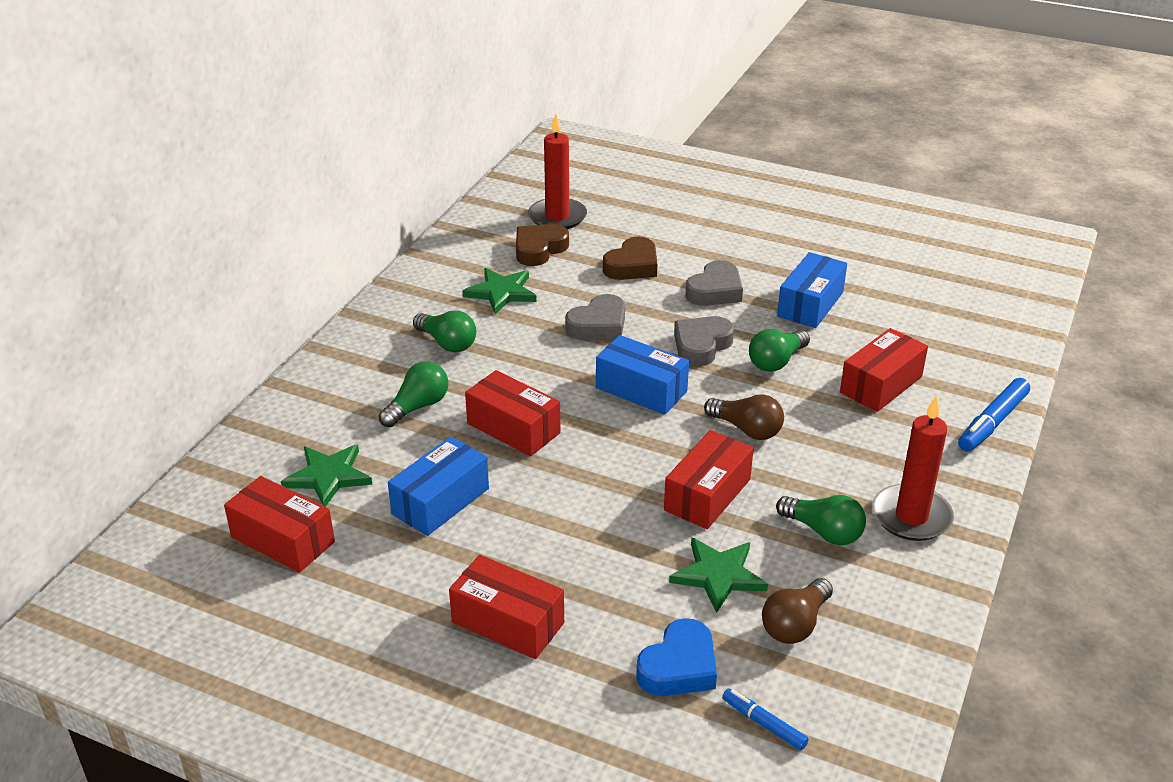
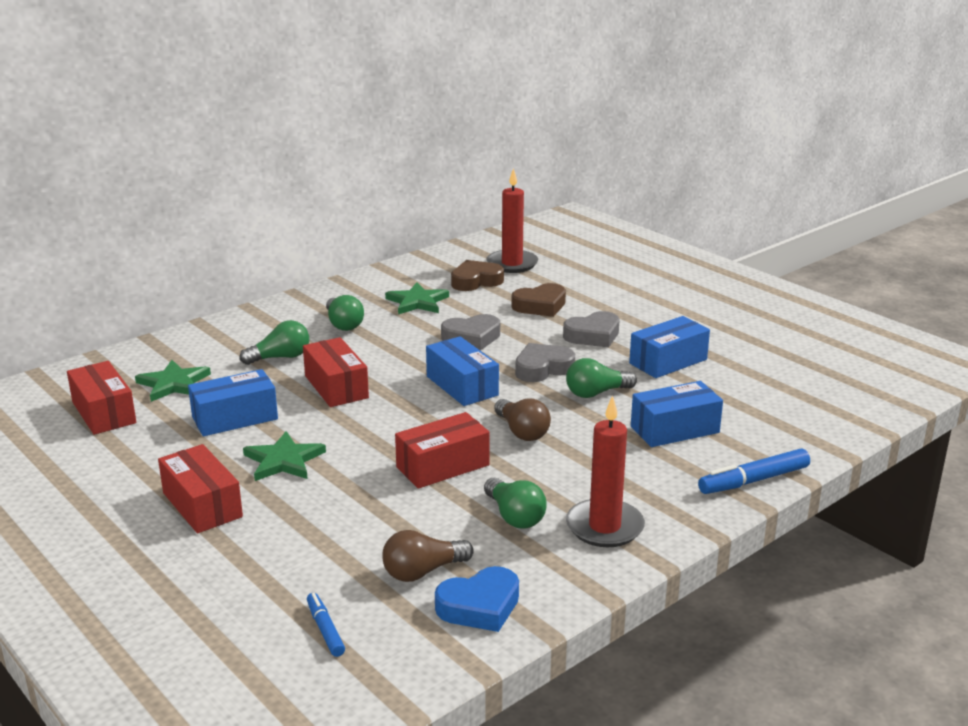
camera: 25 degrees right, 10 degrees down
(679, 667) = (299, 571): blue heart -> blue heart (480, 606)
(718, 575) = (394, 521): green star -> green star (284, 460)
(881, 384) = (674, 429): red box -> blue box

